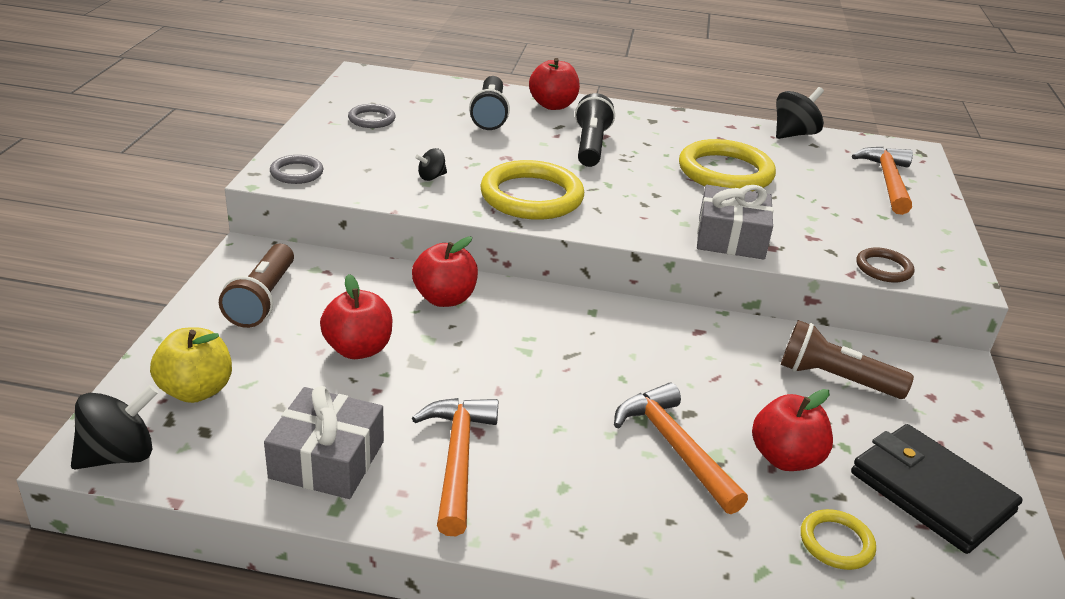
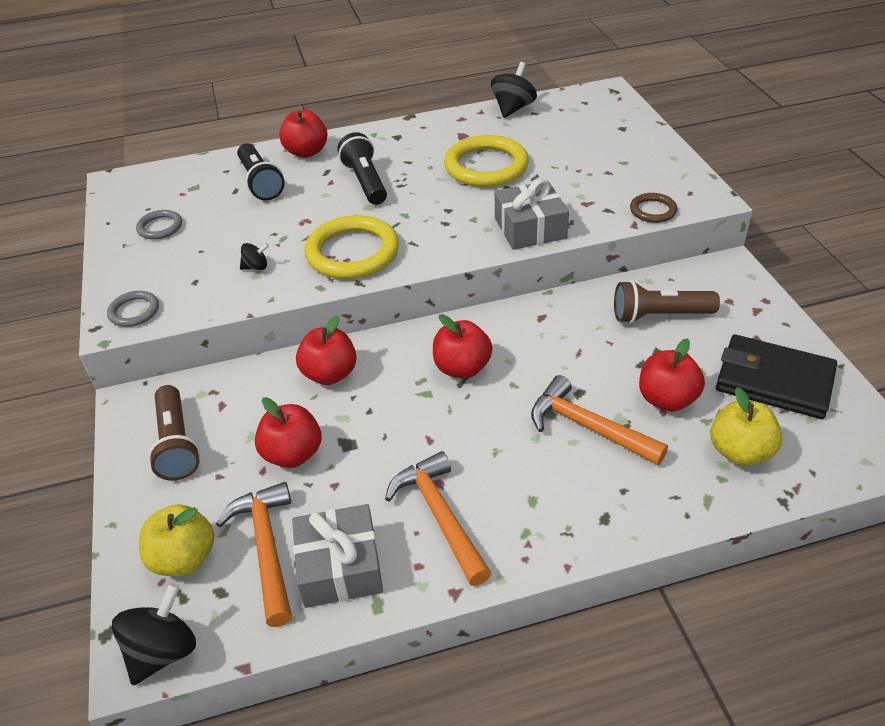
camera: 20 degrees left, 10 degrees up
(431, 177) = (256, 267): black spinning top -> black spinning top turned 135 degrees counterclockwise
(579, 343) = (462, 368): none -> red apple
(836, 543) = (740, 452): yellow ring -> yellow apple
(887, 181) = (607, 127): orange hammer -> orange hammer (267, 548)

